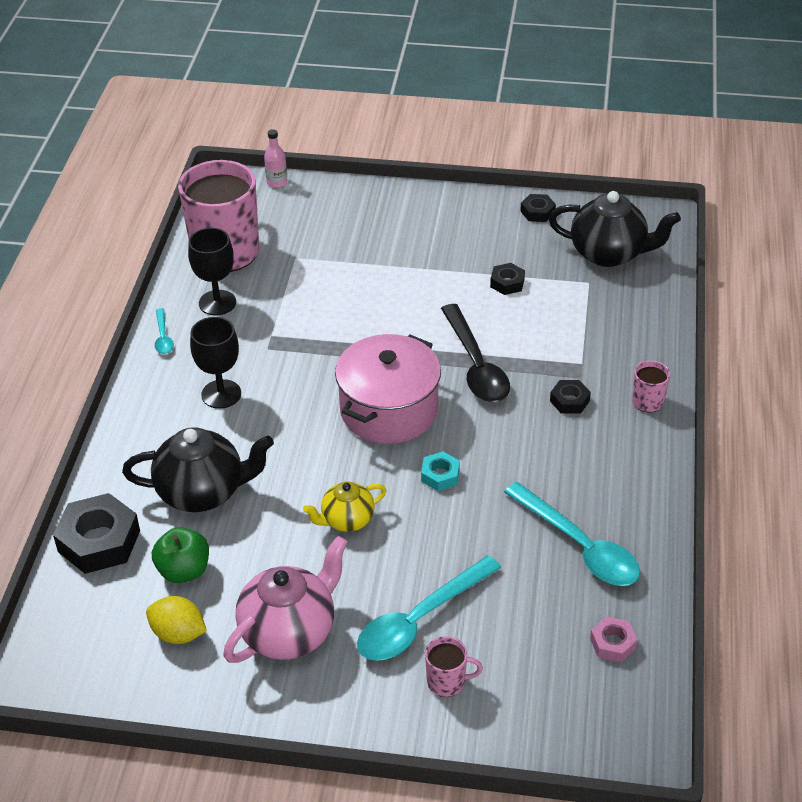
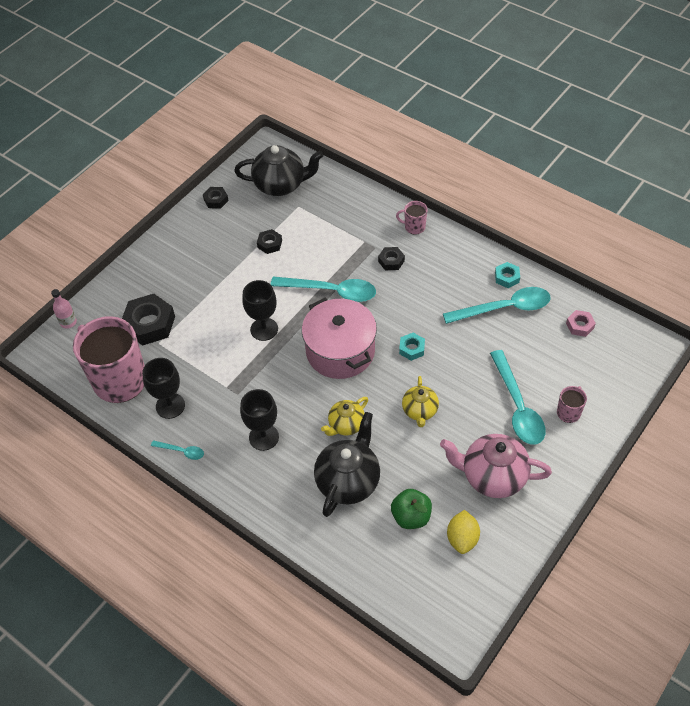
camera: 60 degrees left, 10 degrees up
(99, 541) = (356, 559): black nut -> black nut (149, 324)
(178, 634) = (462, 538): yellow lemon -> yellow lemon turned 45 degrees counterclockwise
(282, 458) = (346, 425): none -> yellow teapot
(289, 632) = (492, 476): pink teapot -> pink teapot turned 60 degrees counterclockwise
(374, 331) = (264, 329): none -> black goblet
(476, 365) = (331, 291): black spoon -> turquoise spoon
(609, 254) = (281, 185): black teapot -> black teapot turned 45 degrees clockwise
(637, 529) = (507, 277): none -> turquoise nut

